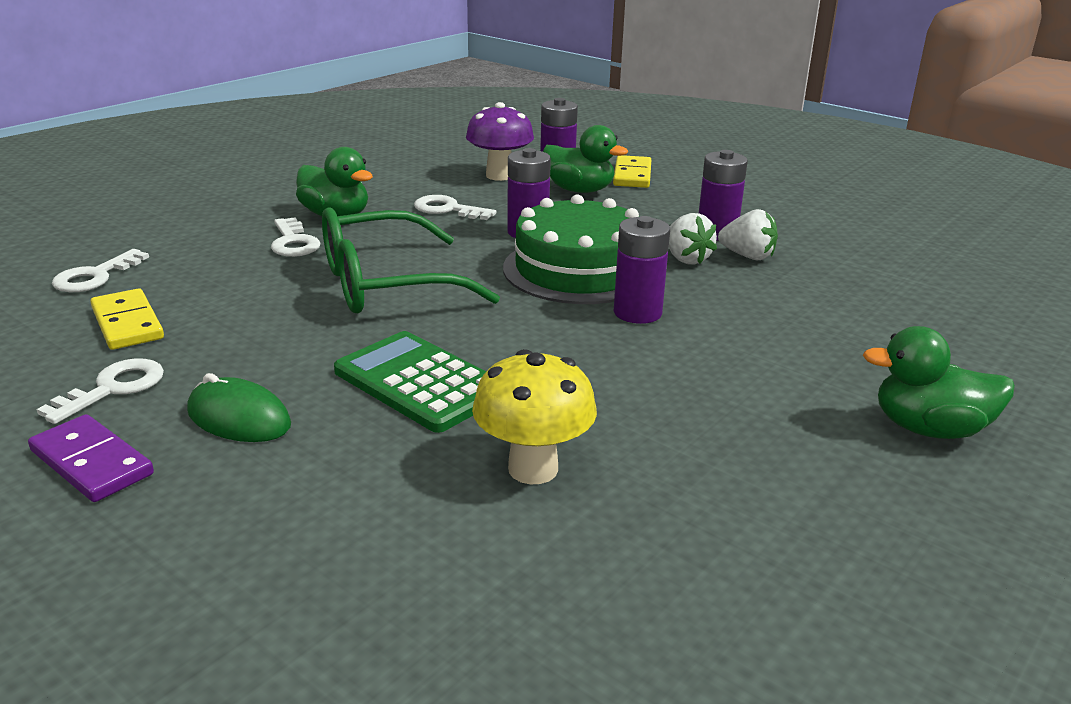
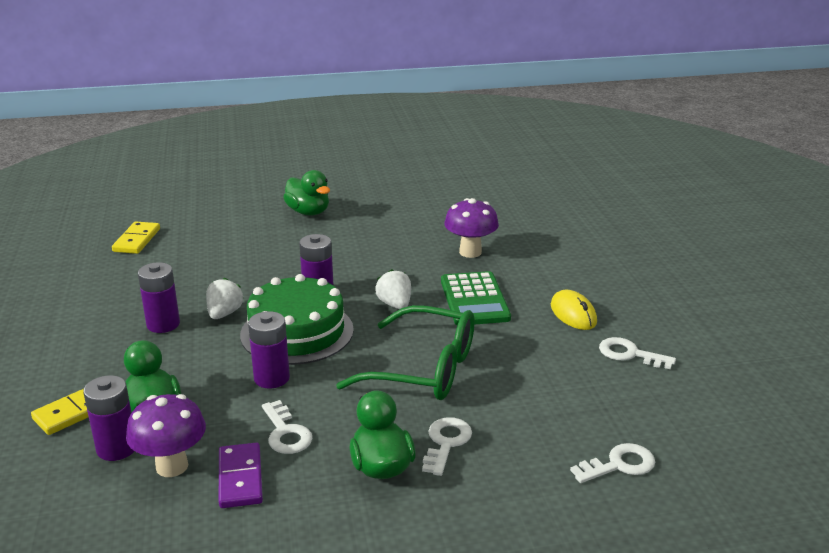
camera: 140 degrees left, 0 degrees up
(92, 462) = (648, 318): purple domino -> purple domino (240, 478)
(113, 388) = (629, 354): white key -> white key turned 45 degrees clockwise
(127, 323) = (608, 401): yellow domino -> yellow domino (136, 240)
(239, 418) = (573, 314): green mouse -> yellow mouse
(533, 469) = (470, 252): yellow mushroom -> purple mushroom
(747, 256) = (188, 301): white strawberry -> white strawberry (395, 304)

